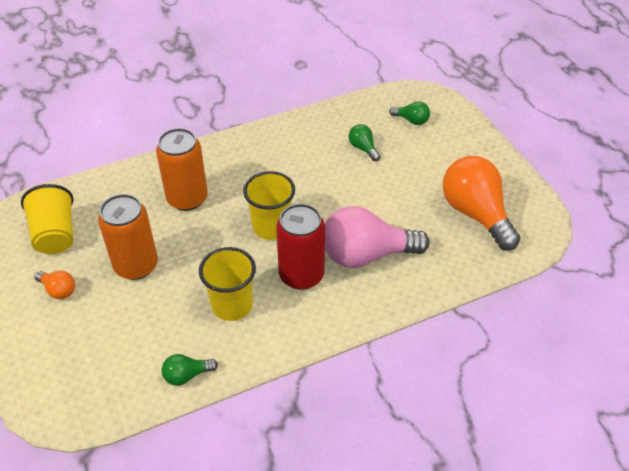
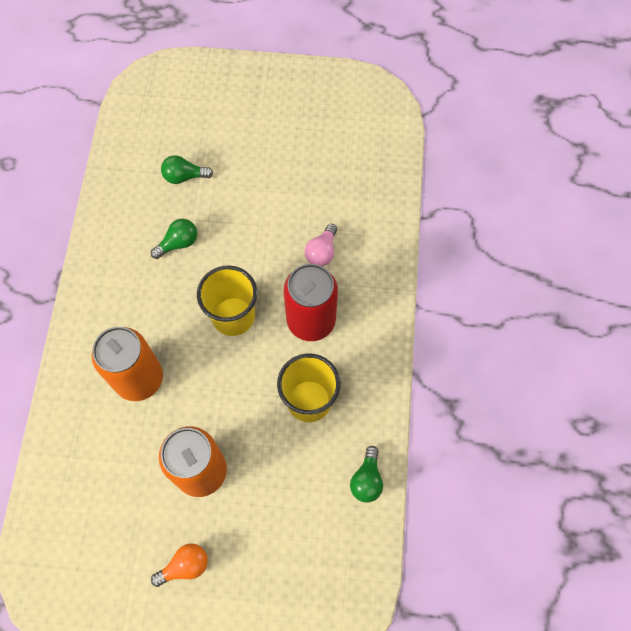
camera: 60 degrees left, 20 degrees up
(55, 234) = (100, 541): yellow cup -> none
(366, 255) = (322, 252): pink light bulb -> pink light bulb, size x0.45
(411, 120) = (176, 112): green light bulb -> green light bulb (178, 243)
(475, 214) = (332, 135): orange light bulb -> none

